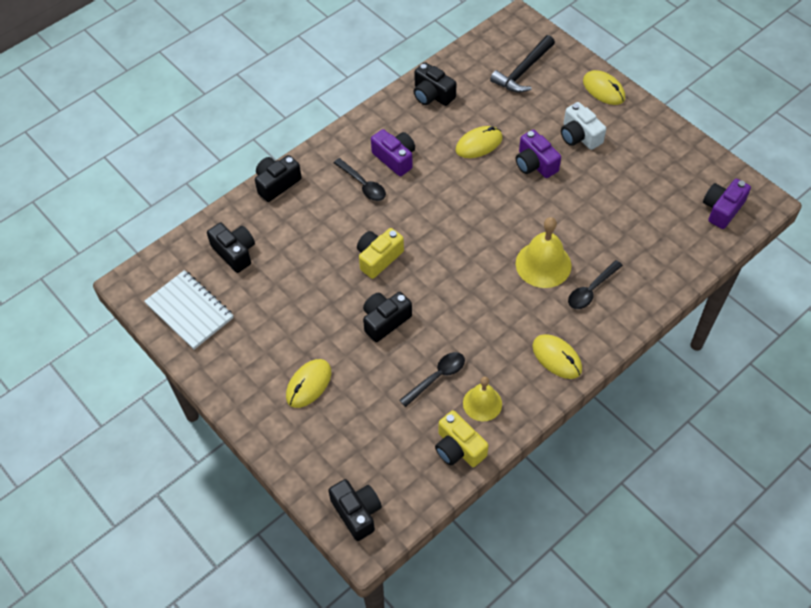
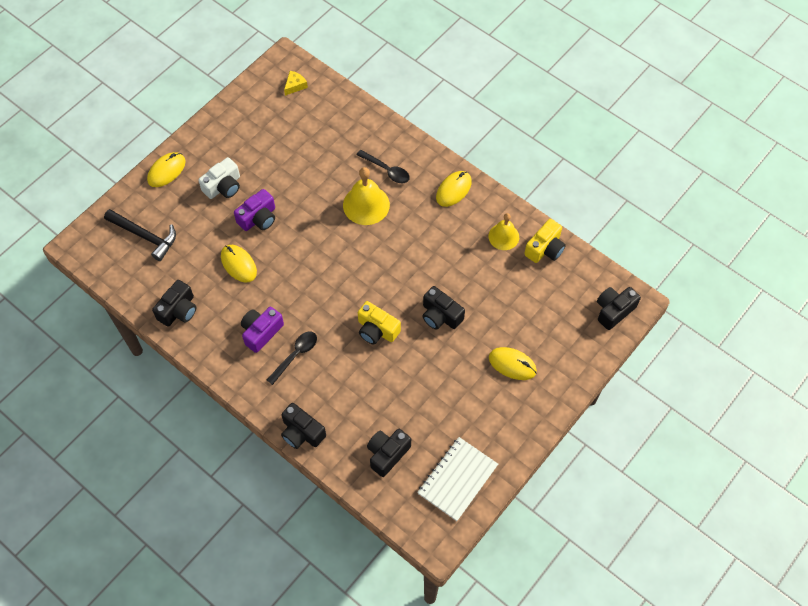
camera: 100 degrees left, 5 degrees up
(437, 377) = (487, 270): black spoon -> none
(722, 209) = (295, 85): purple camera -> yellow cheese

